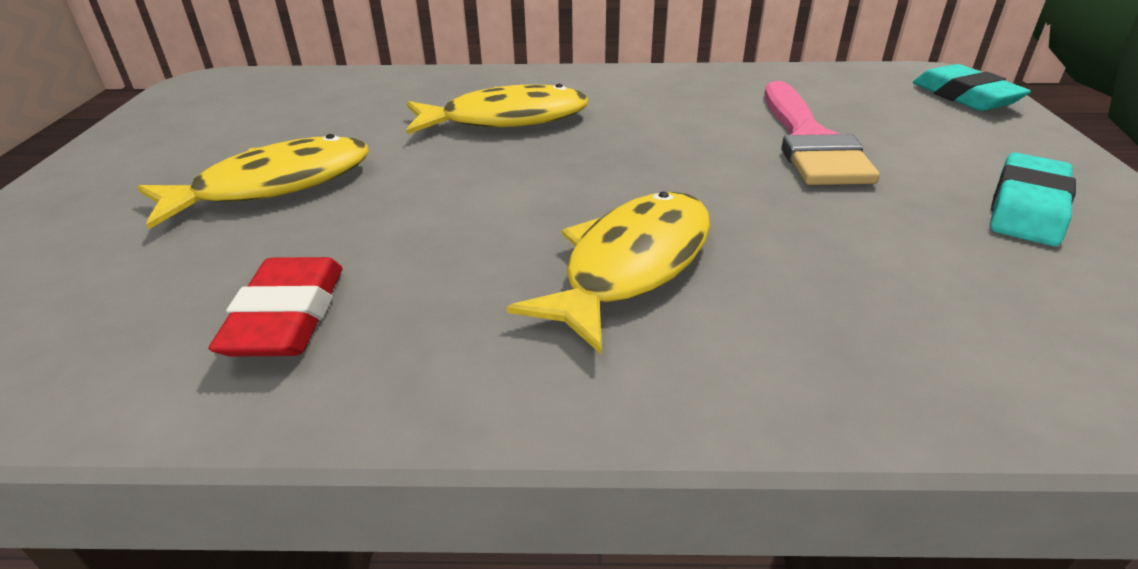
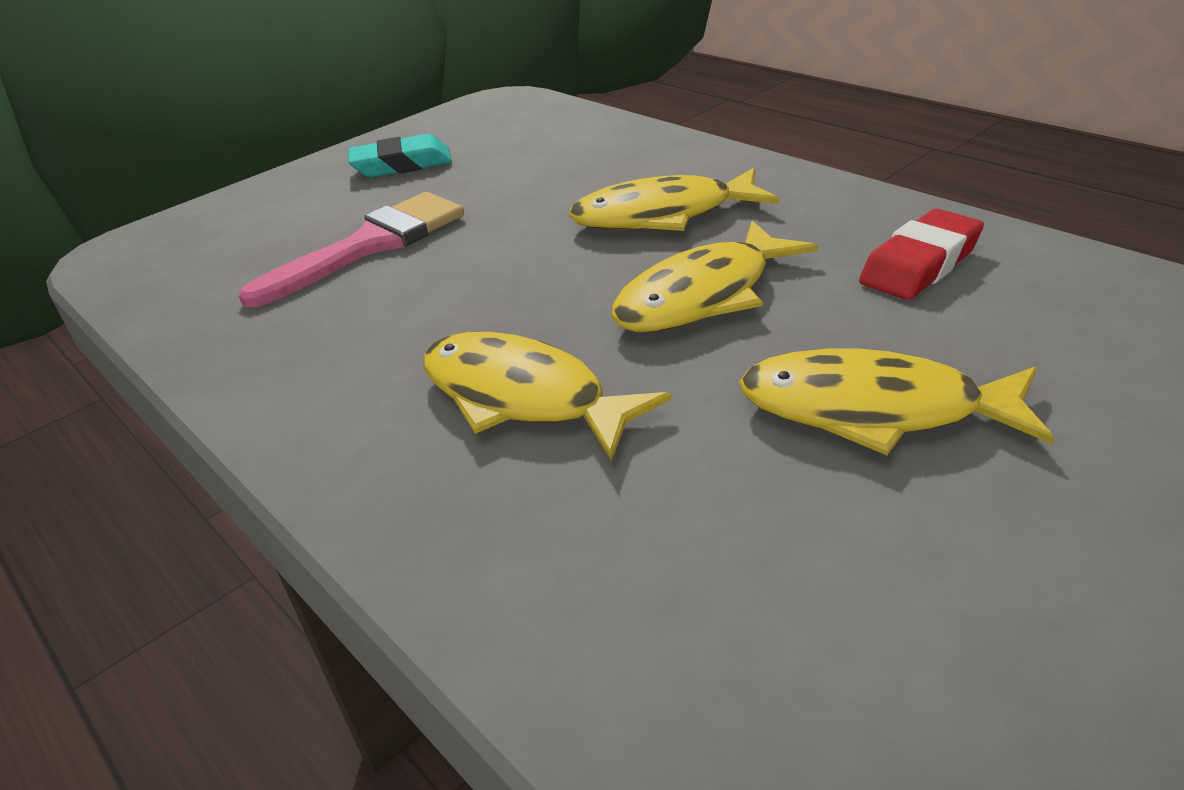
camera: 130 degrees left, 0 degrees up
(475, 206) = (702, 296): none -> yellow fish
(964, 96) = (175, 232): turquoise eraser -> none

